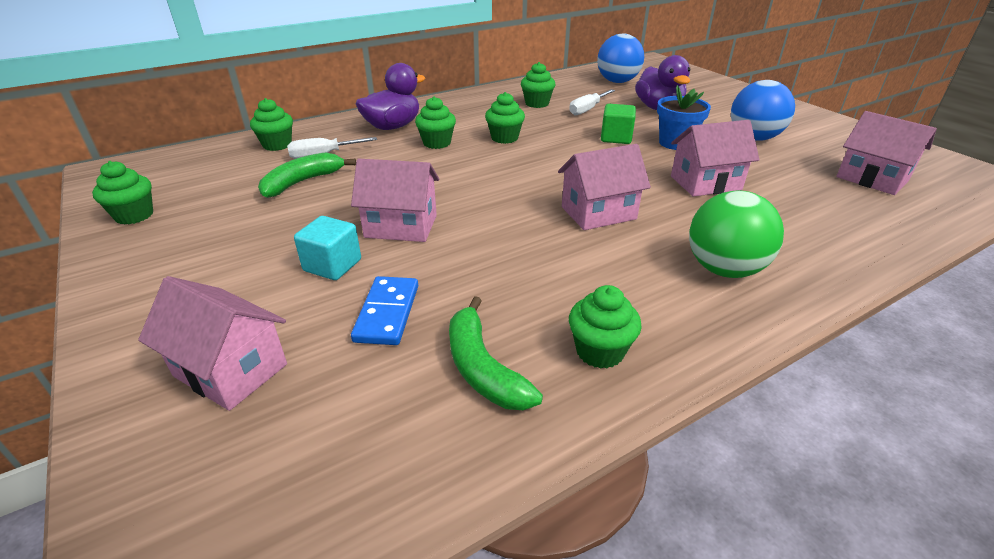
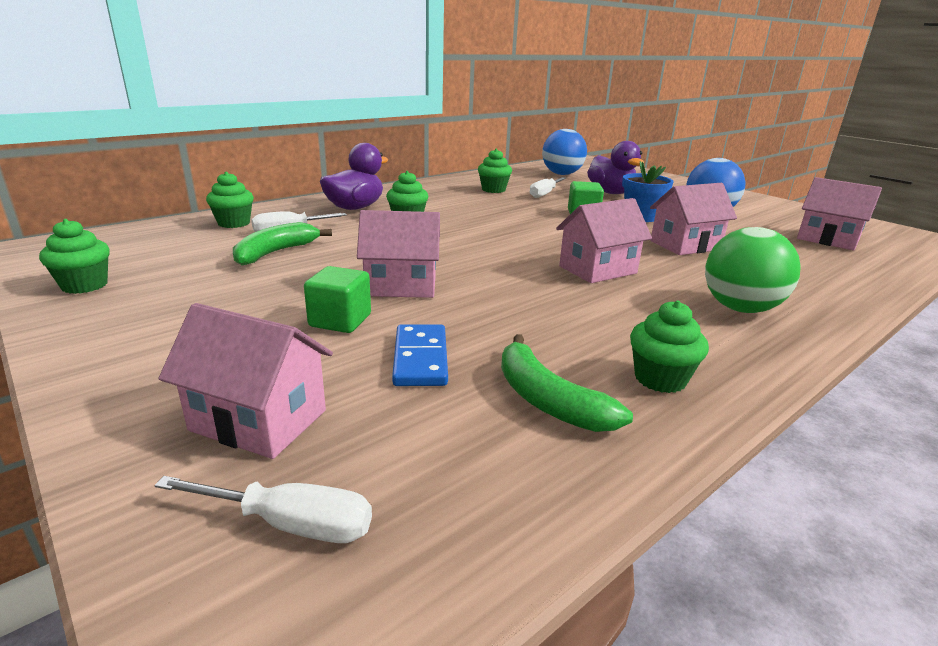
camera: 10 degrees left, 10 degrees down
(222, 475) = (290, 524): none -> white screwdriver
(332, 265) = (340, 320): turquoise cube -> green cube
(504, 138) = (475, 215): green cupcake -> none

